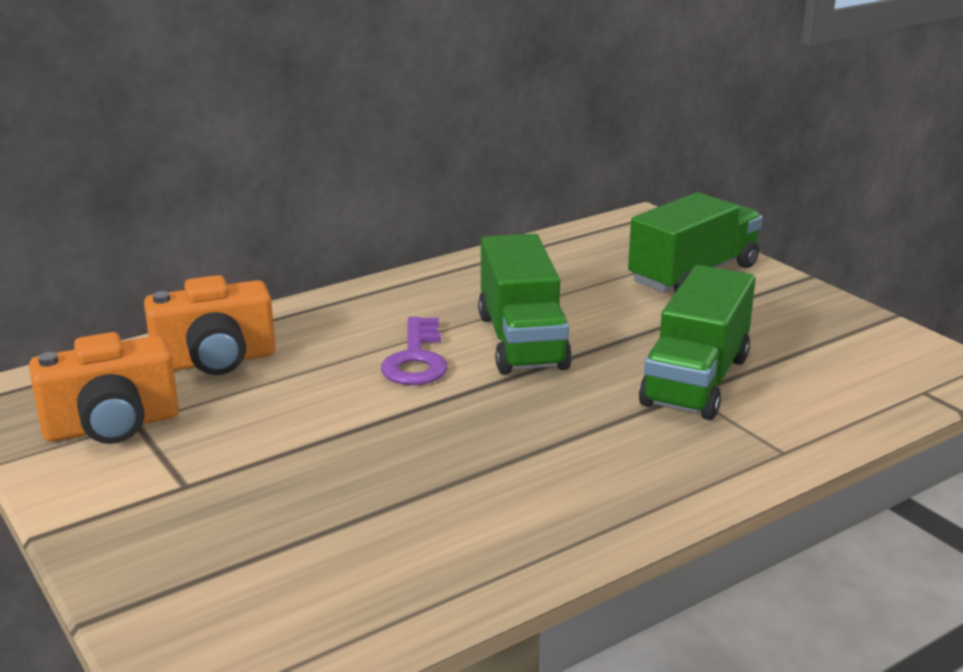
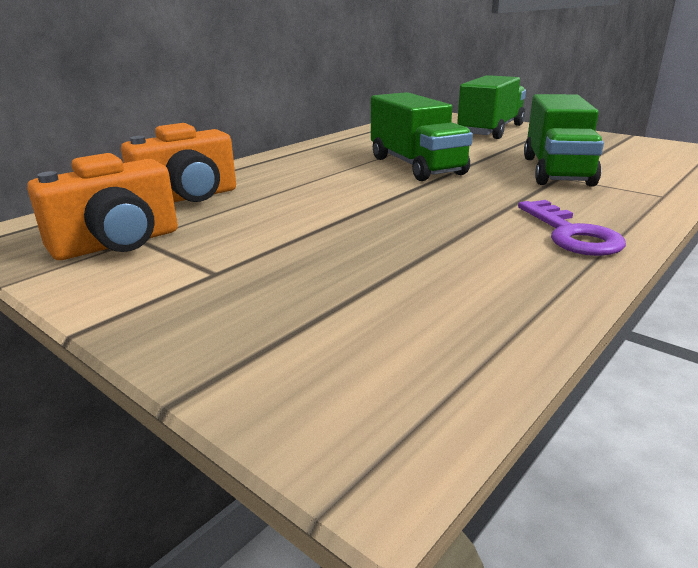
camera: 15 degrees left, 0 degrees up
(416, 359) = (349, 181): purple key -> purple key (571, 234)

